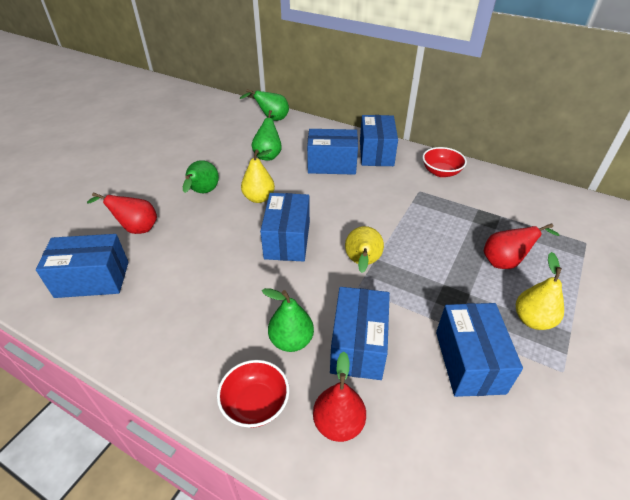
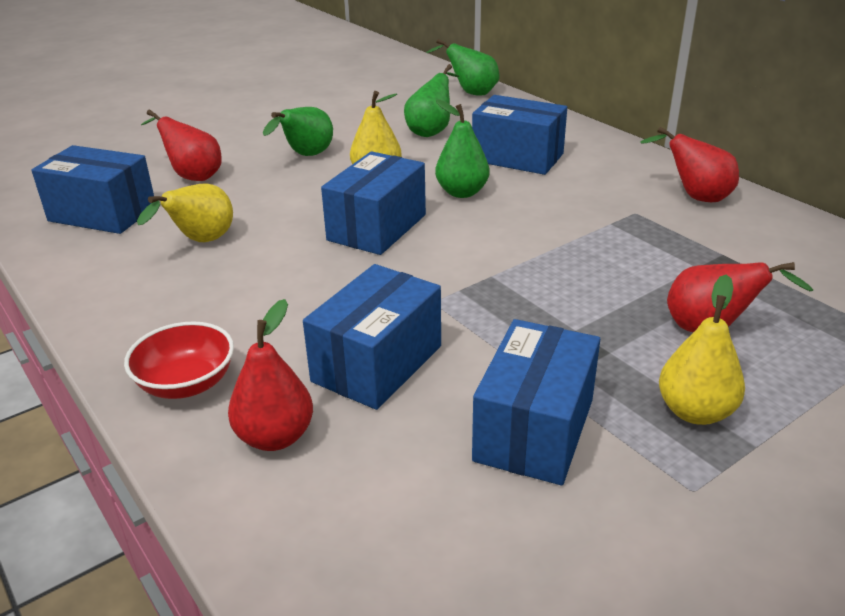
camera: 25 degrees right, 10 degrees down
(291, 340) = (288, 333): green pear -> green pear (462, 192)
(362, 263) = (465, 276): yellow pear -> yellow pear (201, 242)
(376, 153) = (602, 156): blue box -> none
(441, 172) = (695, 197): red bowl -> red pear

